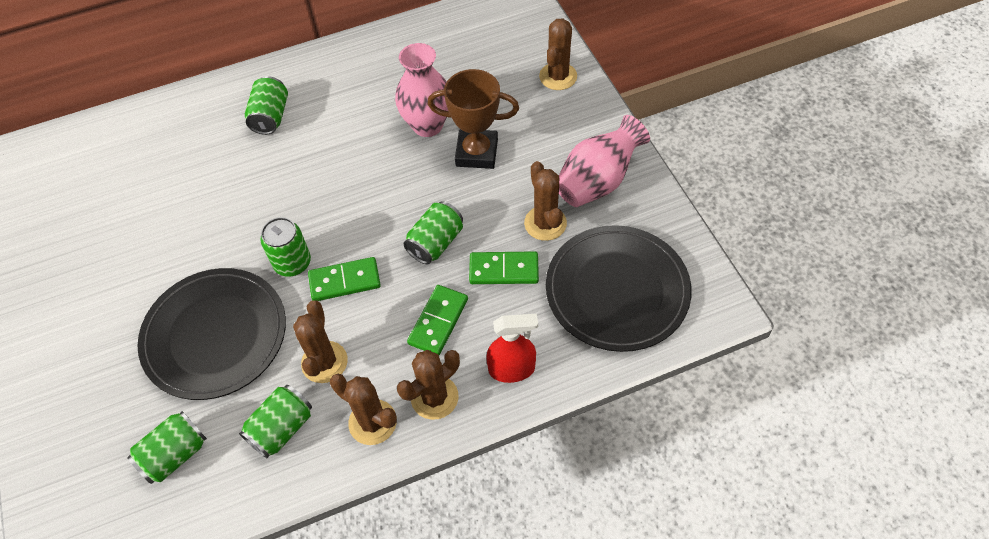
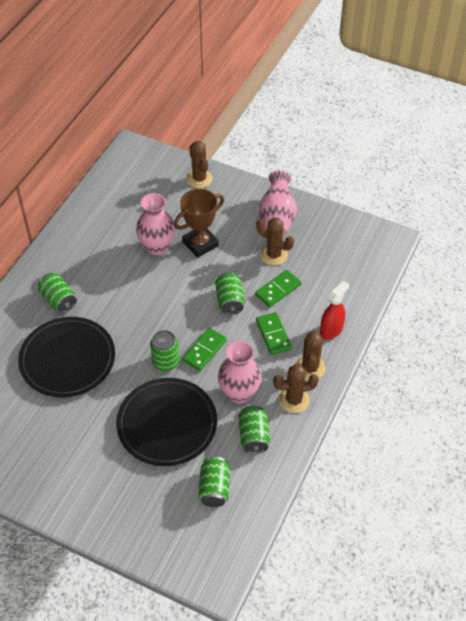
camera: 45 degrees left, 5 degrees down
(324, 362) = (239, 393): brown cactus -> pink vase
(617, 291) = (340, 262): black plate -> black plate (67, 359)

